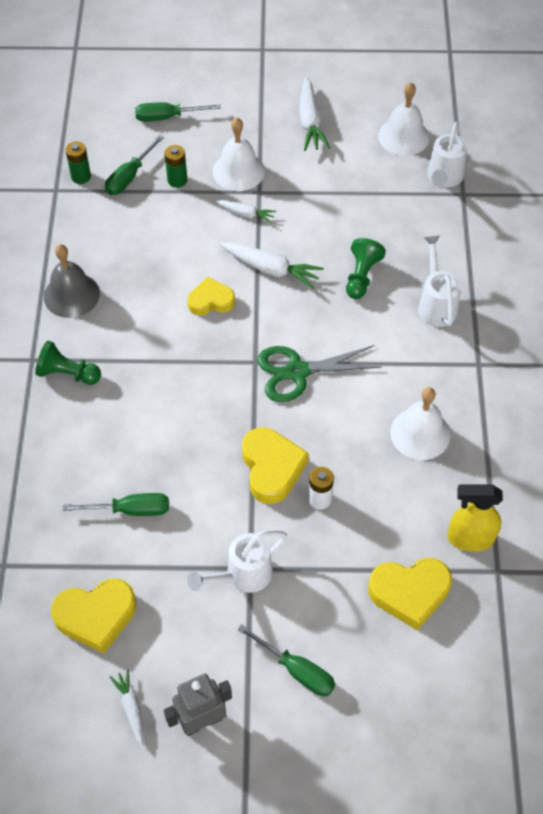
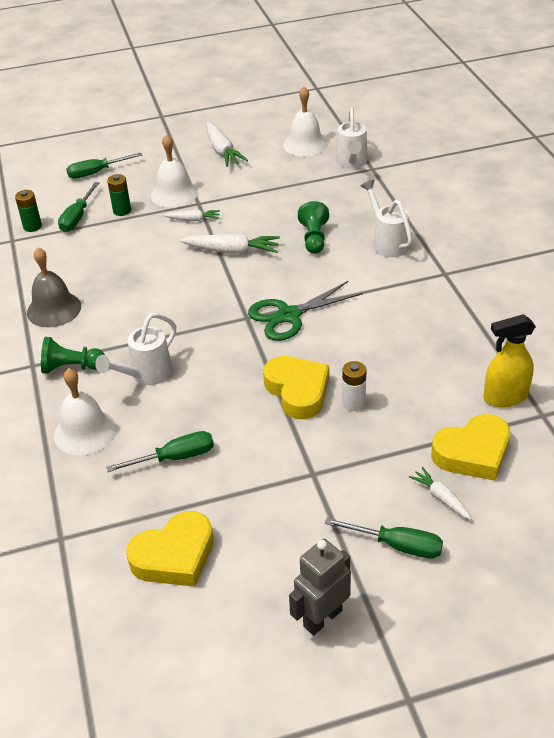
camera: 15 degrees left, 15 degrees down
(131, 708) = (243, 628): white carrot -> white carrot (441, 498)
(211, 301) = (187, 284): yellow heart -> none
(242, 576) = (307, 482): white watering can -> white watering can (145, 375)
(420, 433) = (420, 333): white bell -> white bell (85, 432)

